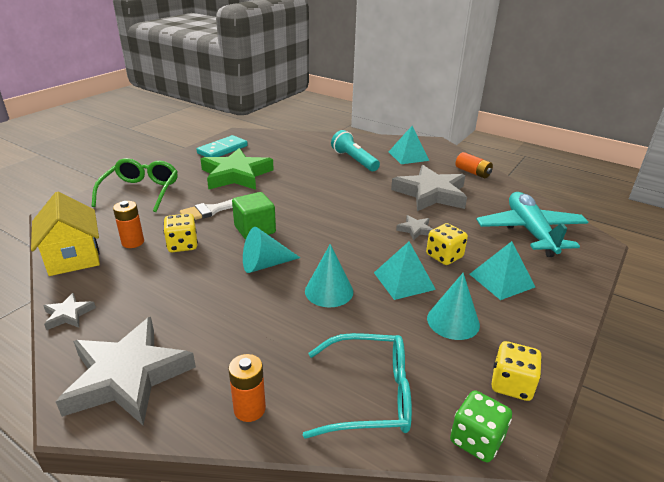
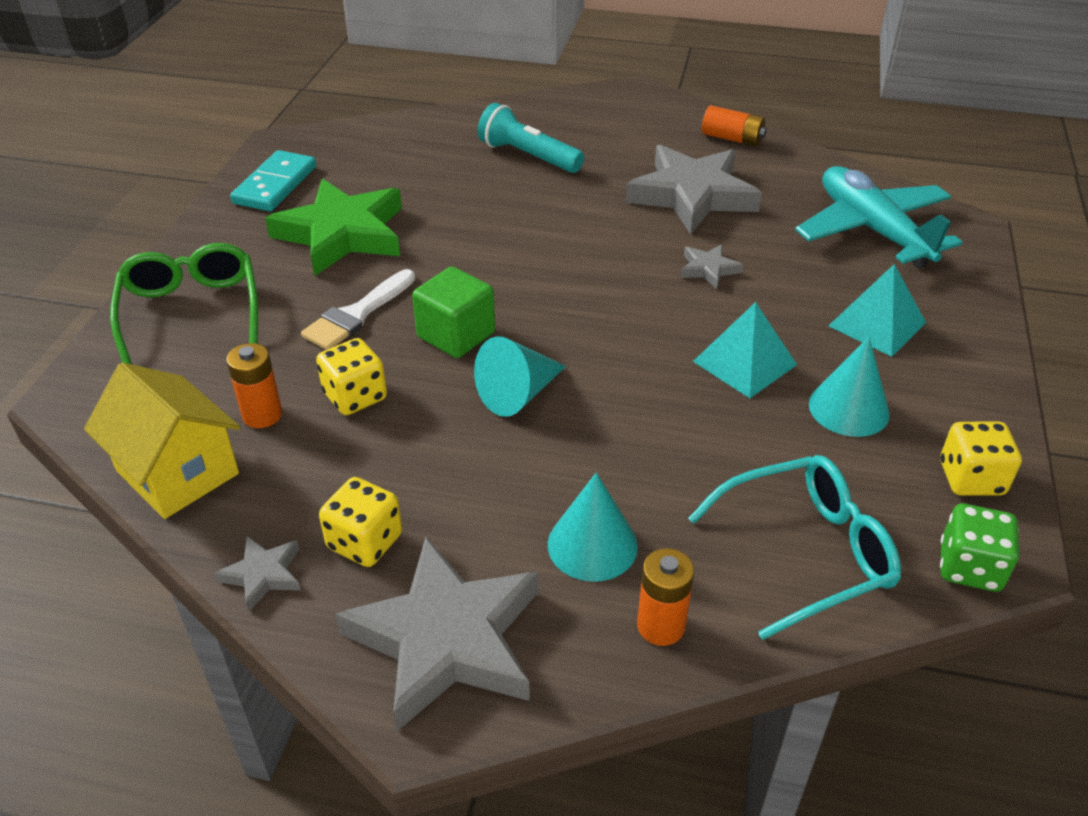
camera: 20 degrees left, 10 degrees up
(329, 291) = (648, 411): turquoise cone -> turquoise cone (592, 545)
(408, 156) = (612, 127): turquoise pyramid -> none
(444, 256) = (777, 305): yellow dice -> yellow dice (365, 542)

